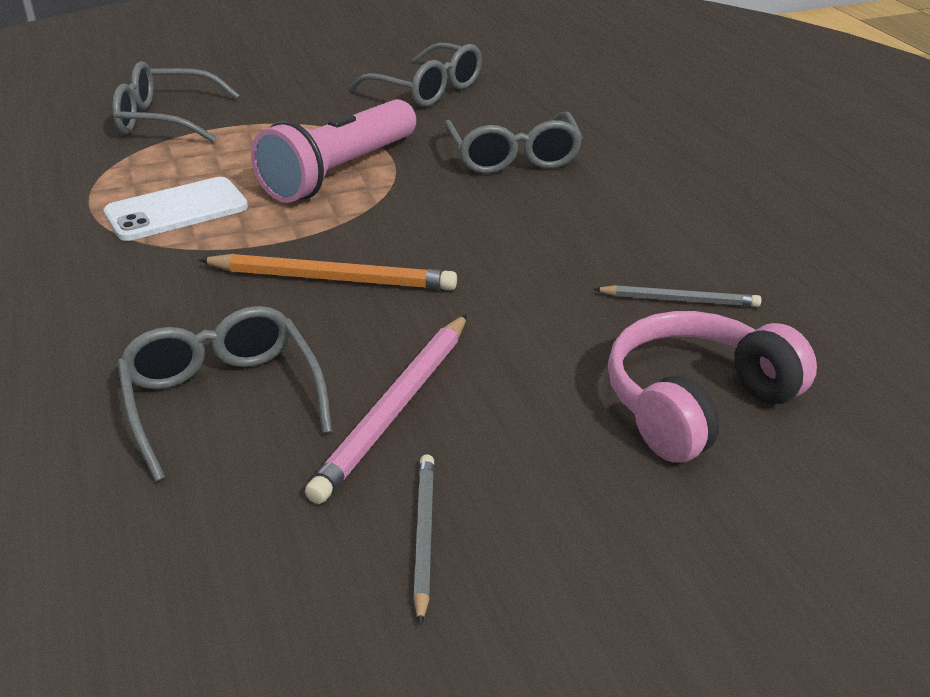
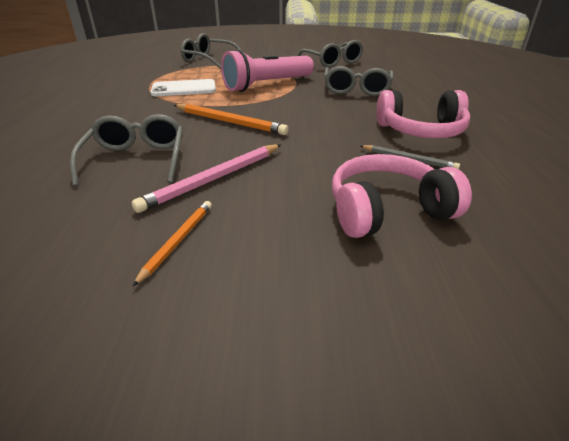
camera: 20 degrees right, 0 degrees up
(424, 536) = (178, 241): grey pencil -> orange pencil
(668, 235) = (421, 131): none -> pink headphones

